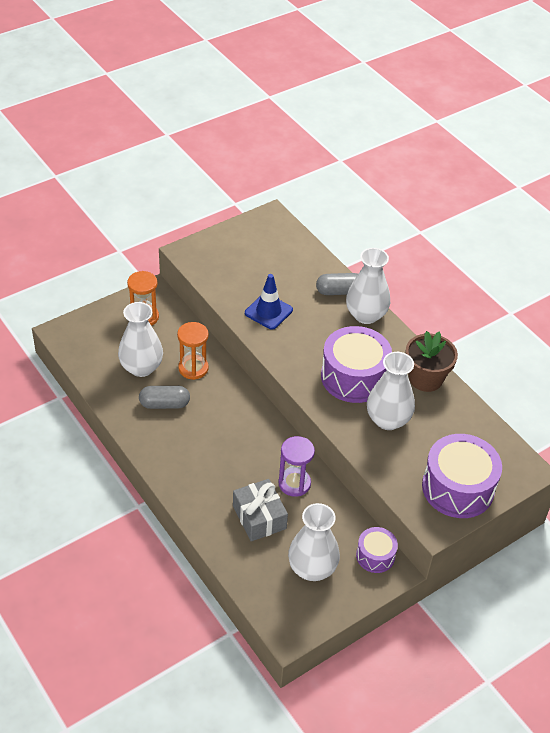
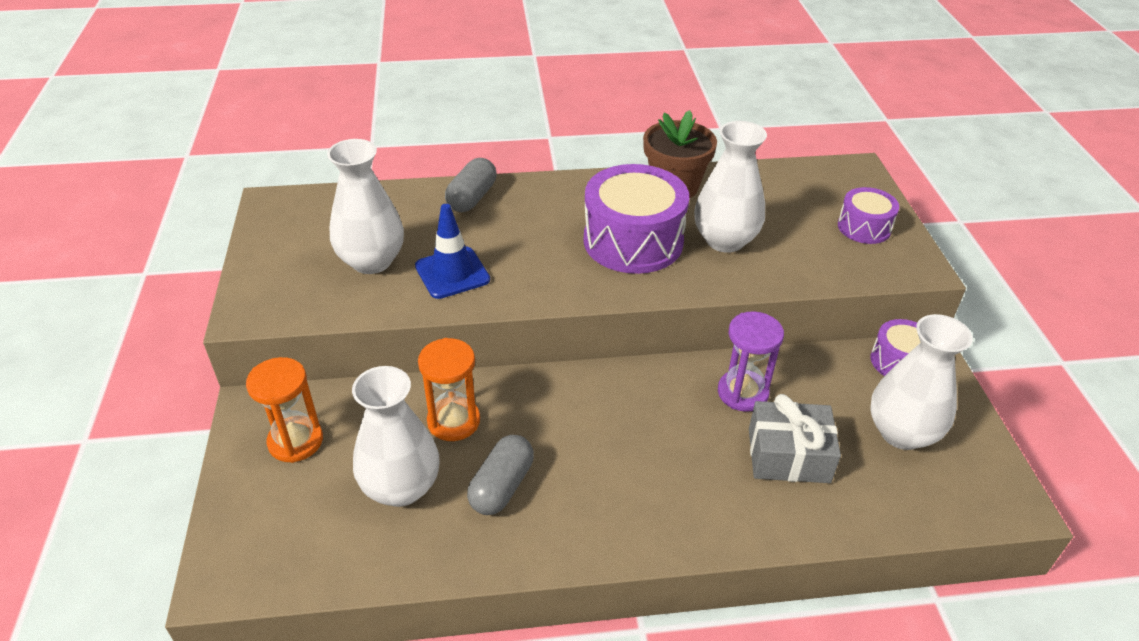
camera: 60 degrees left, 5 degrees down
(366, 315) = (532, 192): white vase -> white vase (372, 261)
(458, 488) = (864, 227): purple drum -> purple drum, size x0.54

